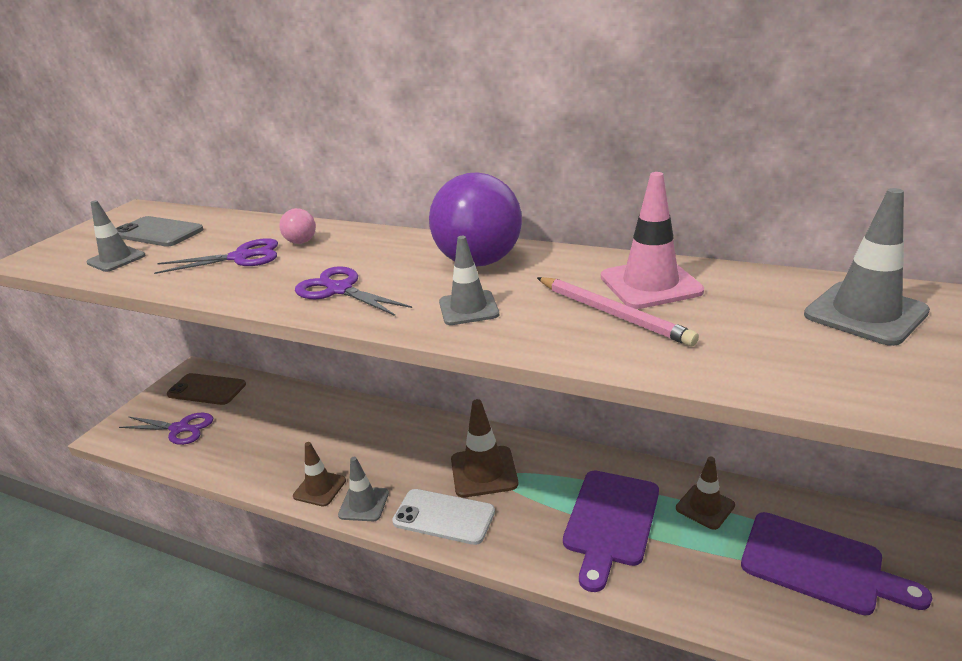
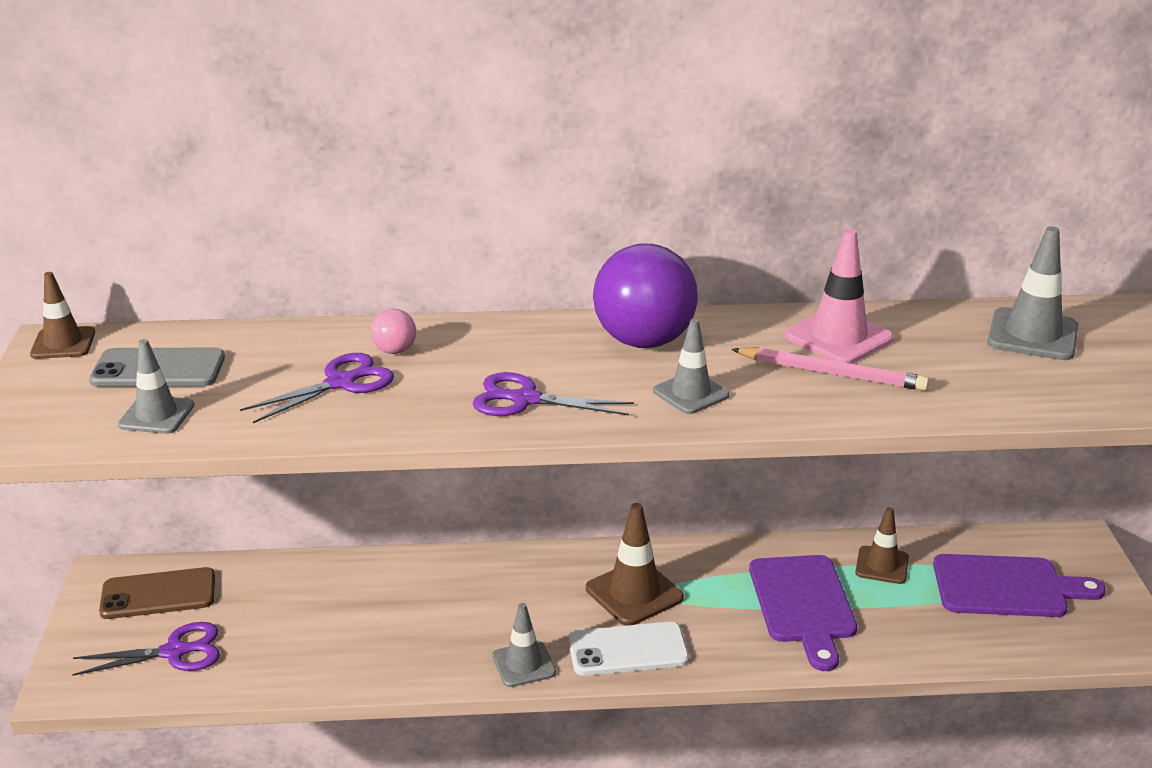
camera: 30 degrees left, 0 degrees up
(319, 488) = (452, 664): brown traffic cone -> brown traffic cone (63, 343)

